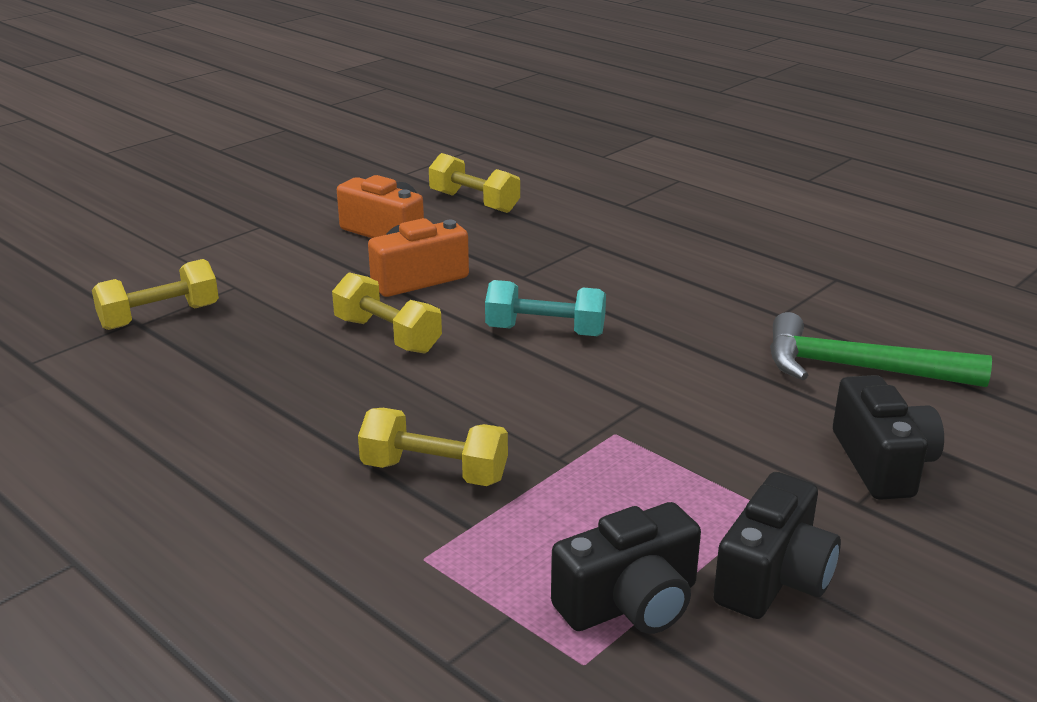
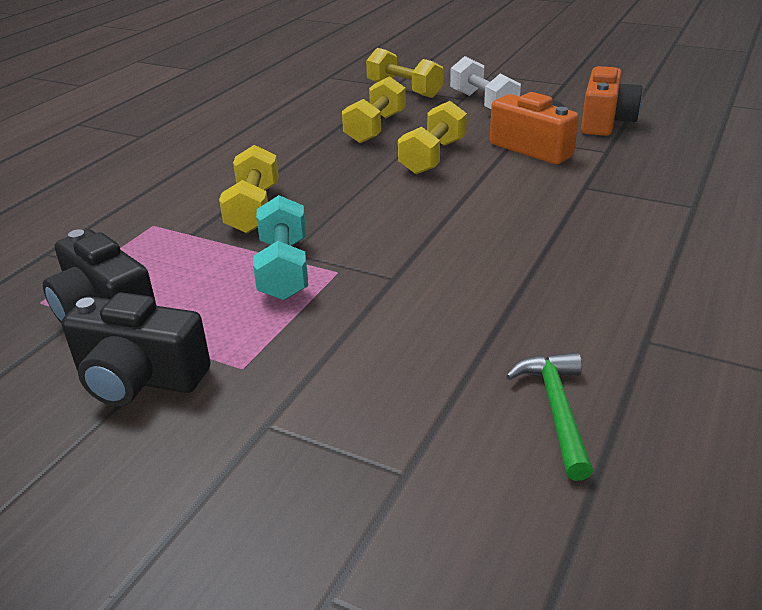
camera: 75 degrees right, 5 degrees up
(265, 279) = (483, 103): none -> white dumbbell
(474, 202) = (711, 141): yellow dumbbell -> yellow dumbbell (375, 128)
(545, 331) = (490, 214): turquoise dumbbell -> turquoise dumbbell (284, 269)
(858, 368) = (556, 410): green hammer -> green hammer, size x0.60
(882, 463) = (349, 440): black camera -> none

